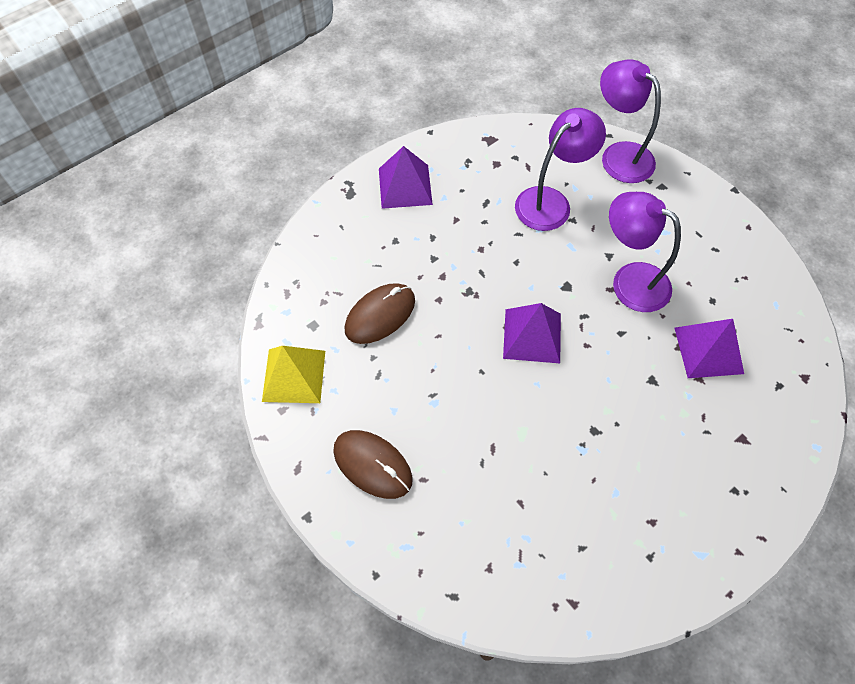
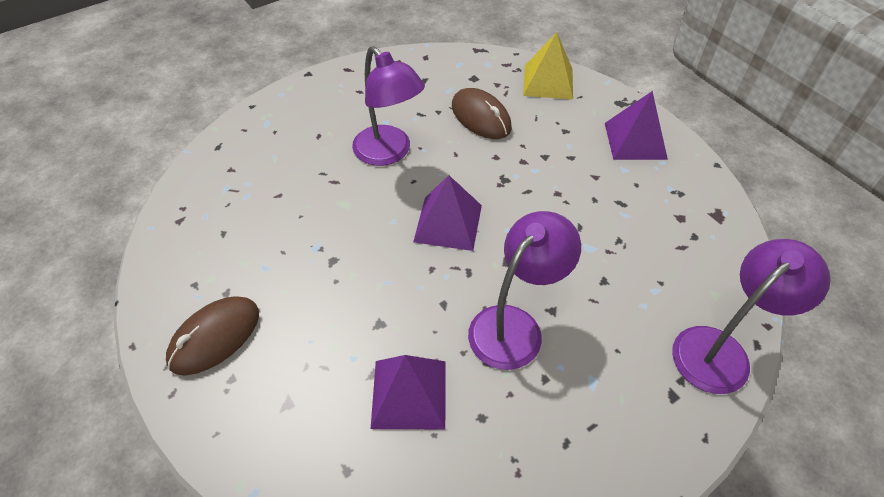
camera: 95 degrees right, 10 degrees down
(294, 375) = (427, 67): yellow pyramid -> yellow pyramid (548, 81)
(372, 465) = (339, 107): brown mouse -> brown mouse (215, 337)
(550, 201) = (629, 262): purple lamp -> purple lamp (389, 153)

